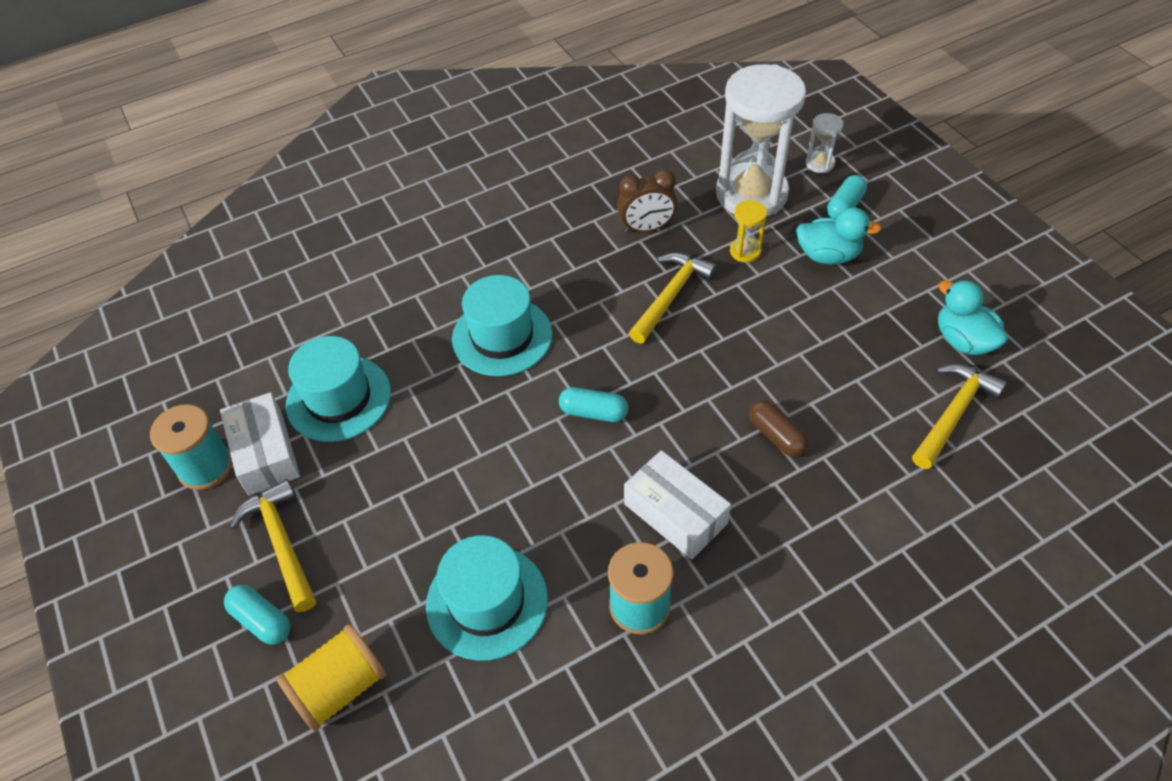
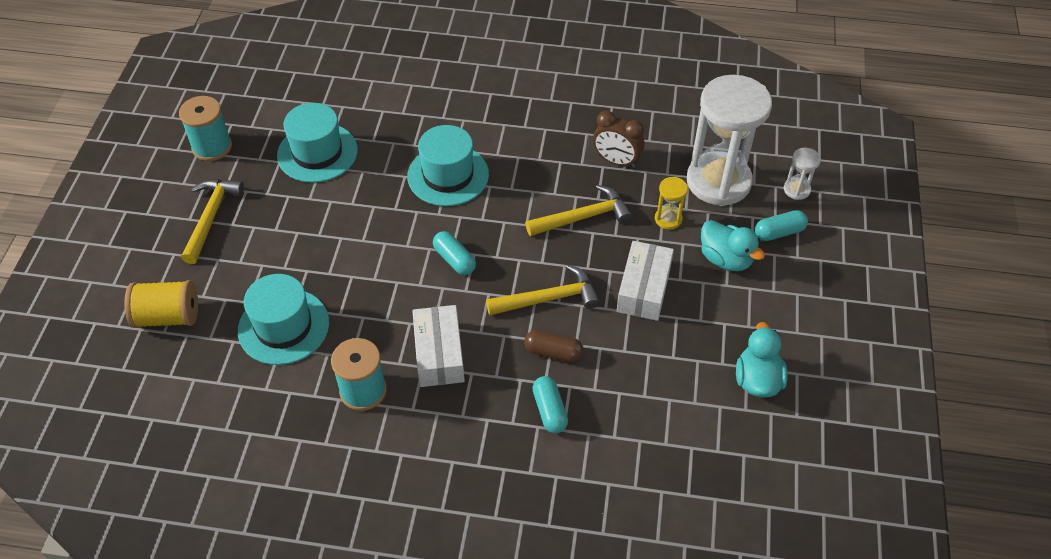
camera: 35 degrees right, 0 degrees up
(262, 620) = (163, 253): turquoise capsule -> turquoise capsule (549, 410)
(265, 453) = (249, 160): white box -> white box (643, 289)
(776, 436) = (553, 352): brown capsule -> brown capsule turned 75 degrees counterclockwise
(953, 414) = (690, 421): yellow hammer -> yellow hammer (548, 298)

